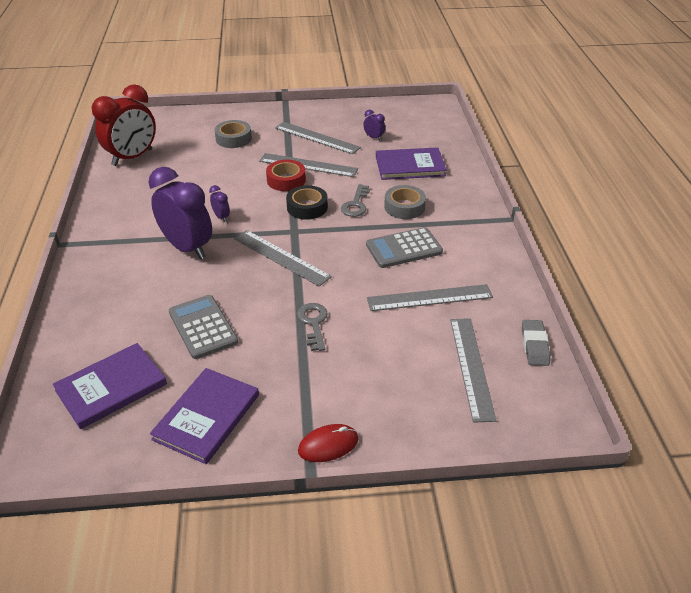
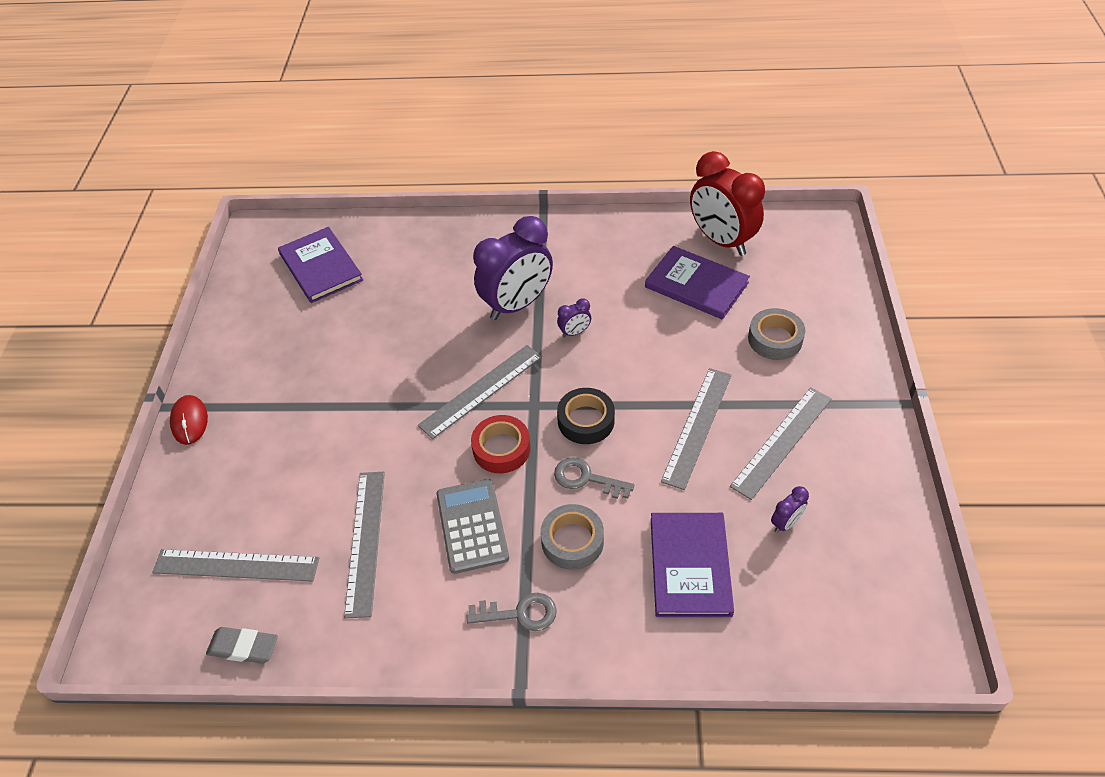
camera: 100 degrees right, 10 degrees up
(203, 327) = (380, 325): grey calculator -> none
(207, 417) = (260, 333): purple book -> purple book (696, 285)
(286, 180) = (657, 399): red tape -> red tape (501, 449)
(313, 323) = (356, 417): grey key -> grey key (519, 613)

